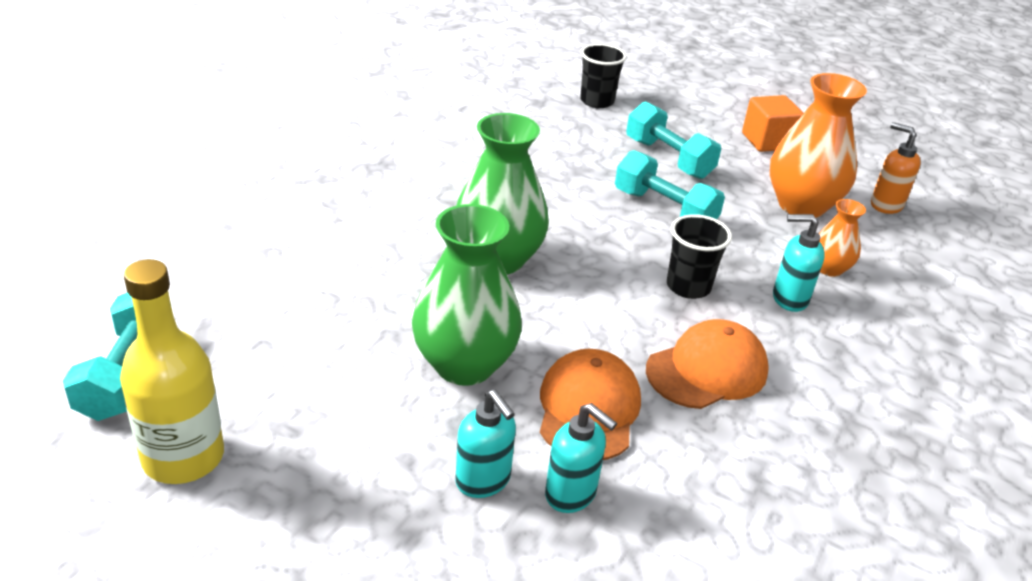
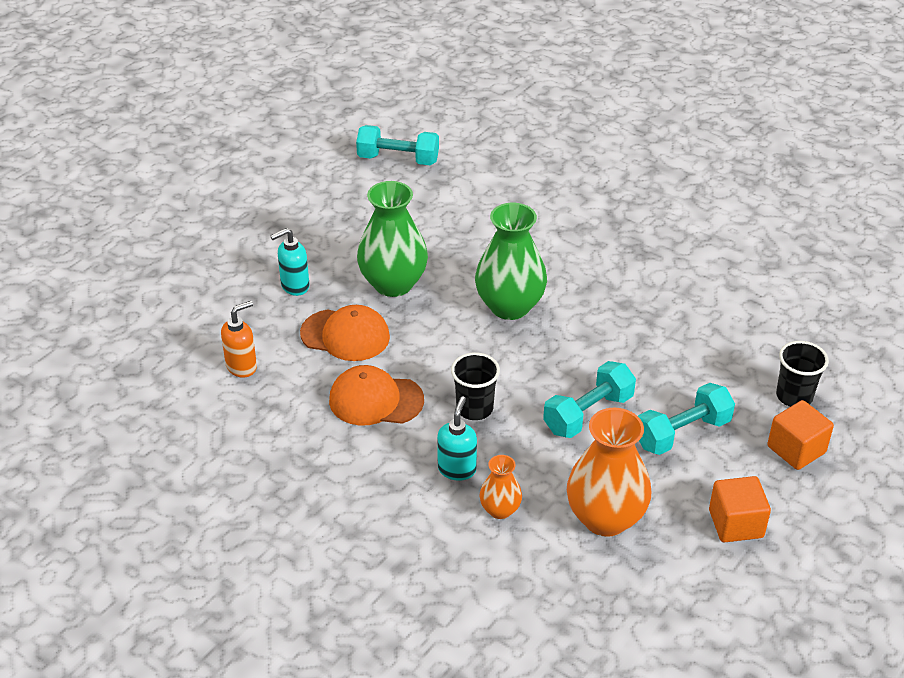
camera: 100 degrees right, 5 degrees up
(183, 457) = (332, 183): yellow bottle -> none
(571, 494) = (277, 320): turquoise soap dispenser -> none
(664, 107) = (796, 449): none -> orange cube
(707, 370) = (375, 400): orange cap -> orange cap turned 120 degrees clockwise
(885, 205) = (614, 593): orange soap dispenser -> orange soap dispenser (242, 366)

